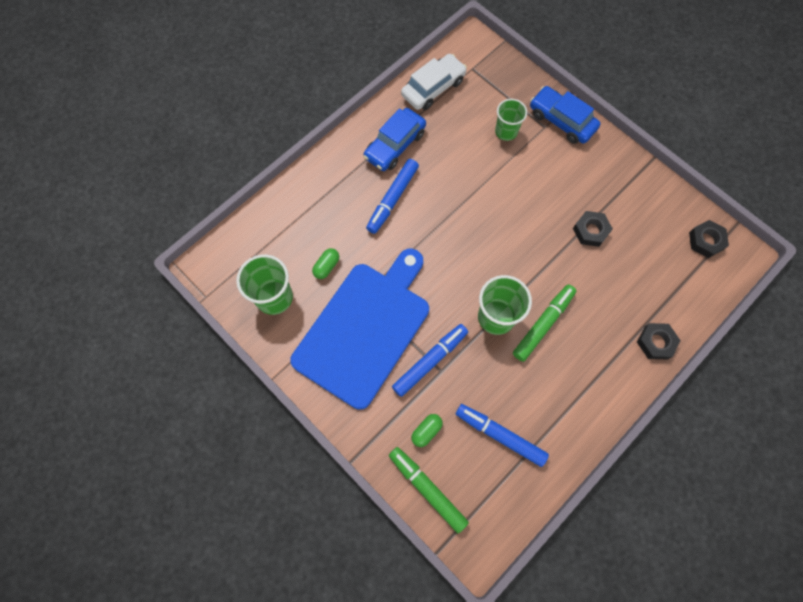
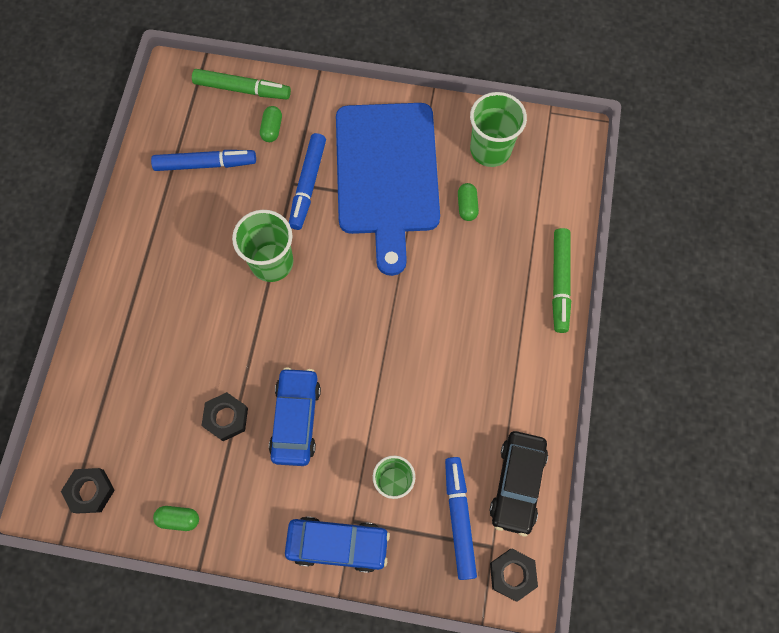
camera: 145 degrees right, 0 degrees up
(392, 199) = (457, 314): blue marker -> blue marker (459, 518)
(395, 145) = (503, 378): blue car -> blue car (296, 419)
(433, 88) = (517, 484): white car -> black car
(543, 324) = (222, 284): green marker -> green marker (560, 282)
(653, 190) = (179, 519): none -> green capsule
(656, 342) = (98, 337): black nut -> black nut (512, 574)

